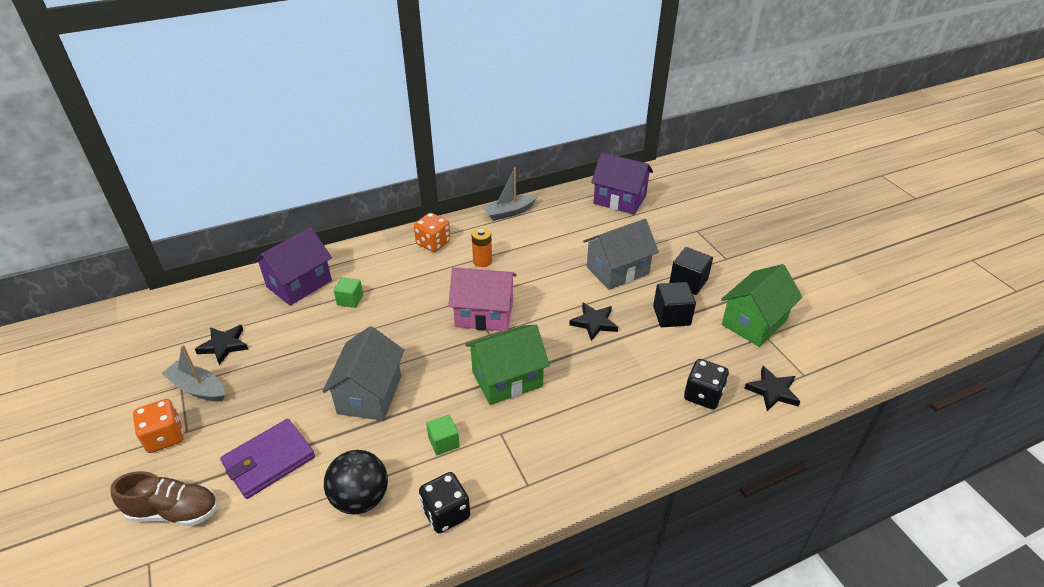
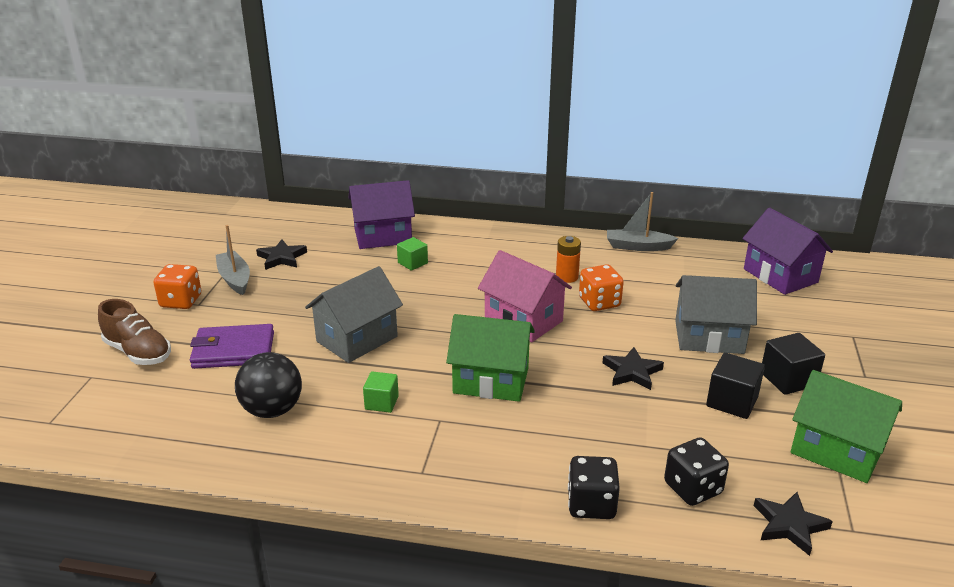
camera: 35 degrees right, 10 degrees down
(433, 243) = (533, 246): orange dice -> orange dice (599, 302)
(446, 513) = (328, 456): black dice -> black dice (591, 504)
(754, 322) = (836, 450): green house -> green house turned 45 degrees clockwise

